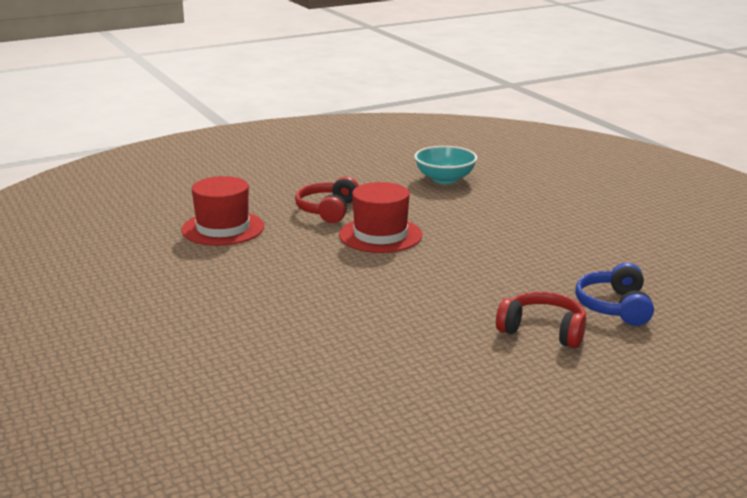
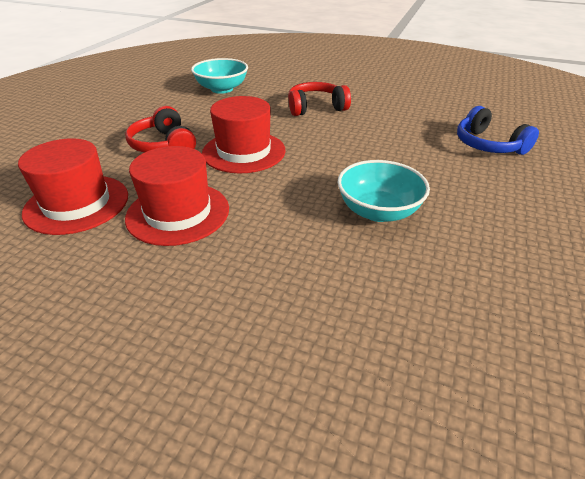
camera: 40 degrees left, 15 degrees up
(275, 257) = (178, 213): none -> red hat
(413, 309) = (378, 211): none -> turquoise bowl
(543, 331) = (489, 185): red headphones -> red headphones (316, 108)

